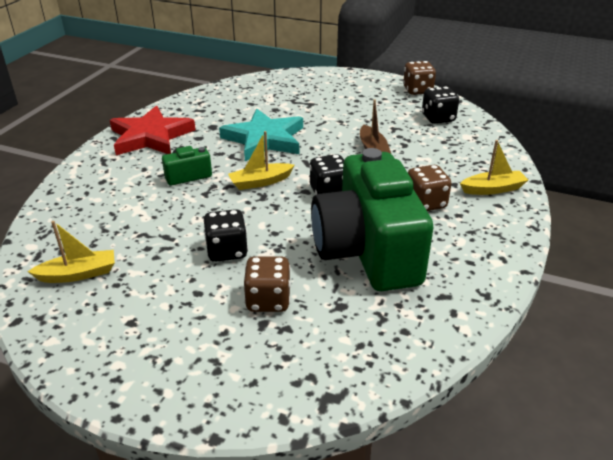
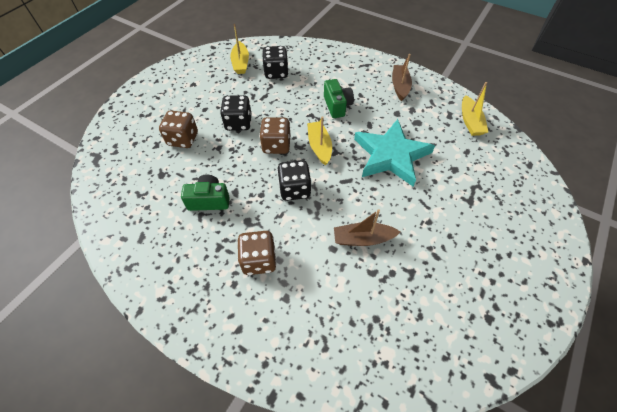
camera: 100 degrees right, 20 degrees up
(151, 136) = (400, 86): red star -> brown boat
(367, 251) = (209, 200): green camera -> green camera, size x0.41
(417, 90) = (523, 331): brown dice -> brown dice (276, 145)
(438, 118) = (437, 332): black dice -> black dice (276, 73)
(493, 189) = (266, 336): yellow boat -> yellow boat (470, 121)

